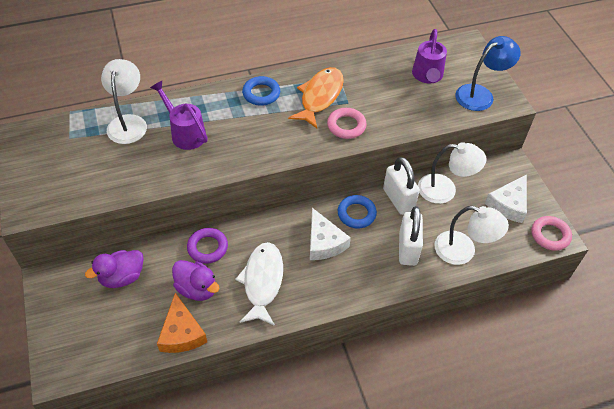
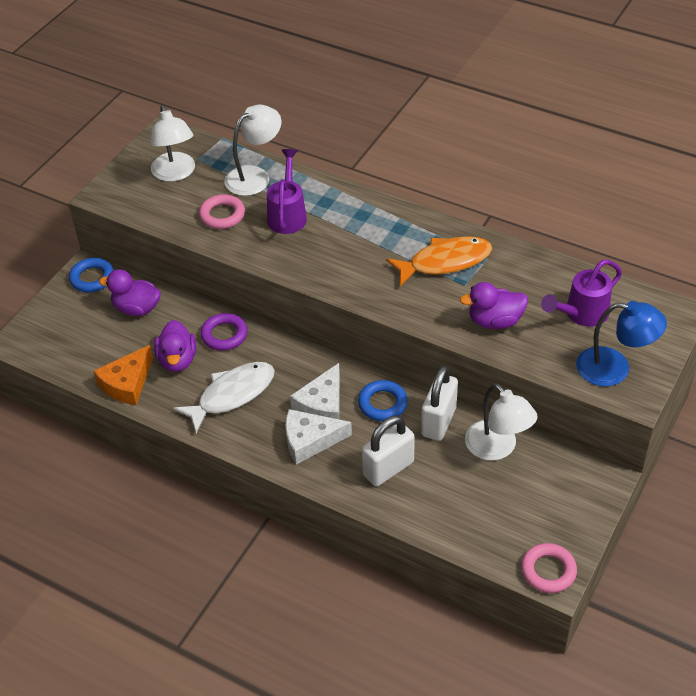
camera: 50 degrees right, 5 degrees down
(261, 93) = (395, 224): blue ring -> blue ring (92, 278)
(346, 126) = (433, 304): pink ring -> pink ring (222, 215)
(391, 112) = (495, 321): none -> purple duck
(463, 251) = (438, 512): white lamp -> white lamp (175, 173)
(508, 204) = (545, 510): white cheese -> white cheese (310, 440)

